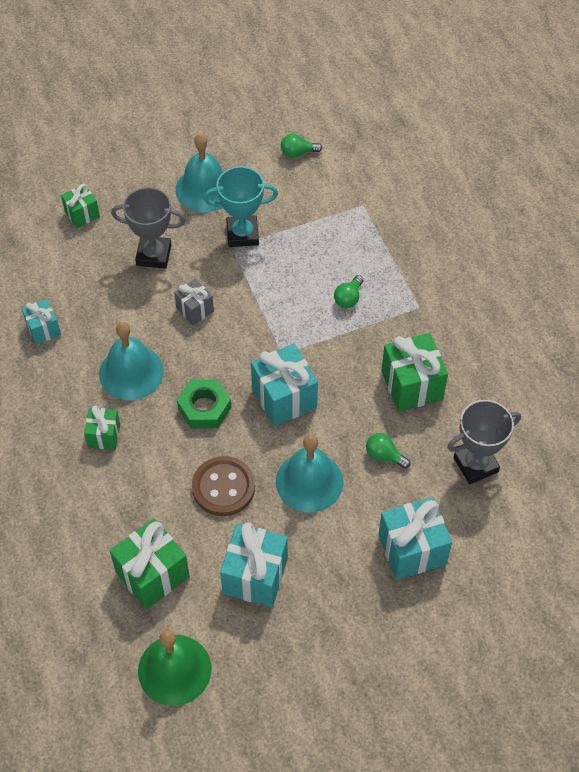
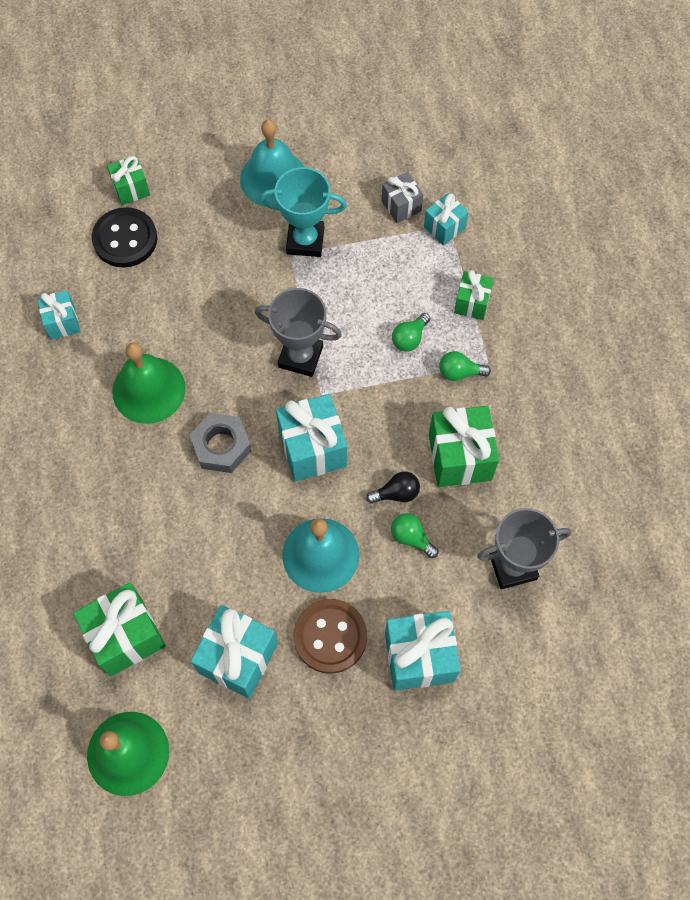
camera: 10 degrees right, 10 degrees up
(85, 255) = (125, 239): none -> black button
(104, 436) = (104, 461): green gift -> green gift (471, 303)
(131, 372) = (148, 390): turquoise bell -> green bell
(154, 255) = (201, 251): grey trophy -> grey trophy (300, 357)
(195, 310) = (234, 325): grey gift -> grey gift (401, 206)
(204, 408) = (221, 446): green nut -> grey nut
(223, 487) = (224, 546): brown button -> brown button (330, 636)
(297, 153) = (388, 149): green light bulb -> green light bulb (459, 372)
(359, 207) = (444, 227): none -> turquoise gift
(364, 422) = (396, 493): none -> black light bulb

